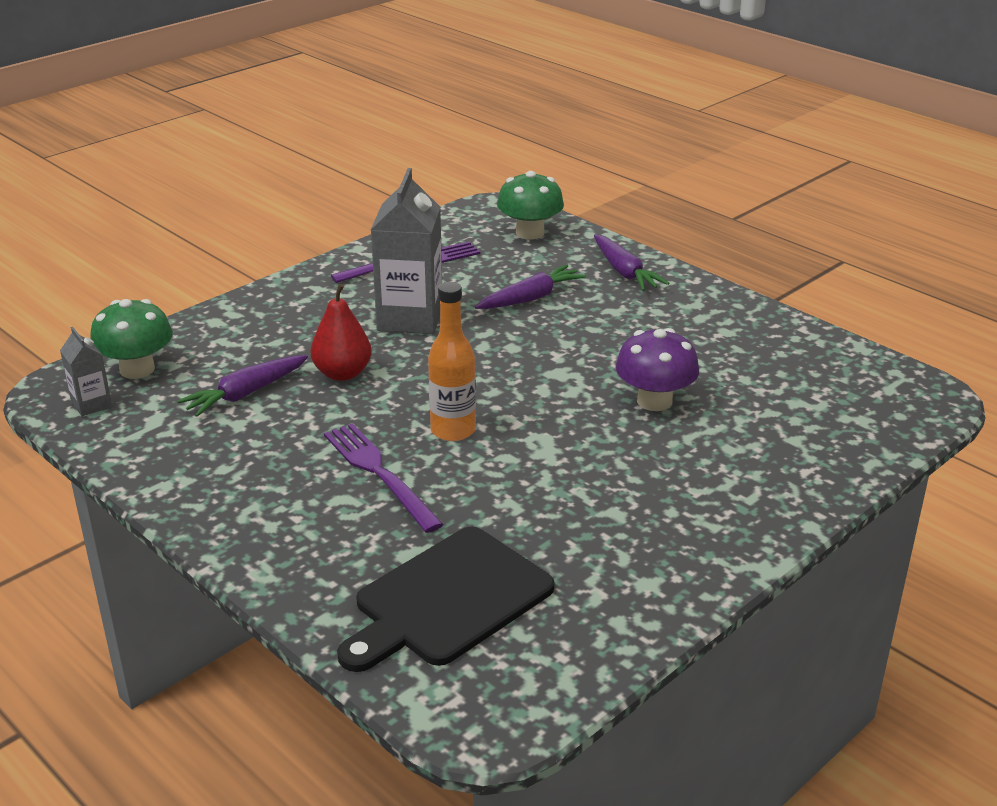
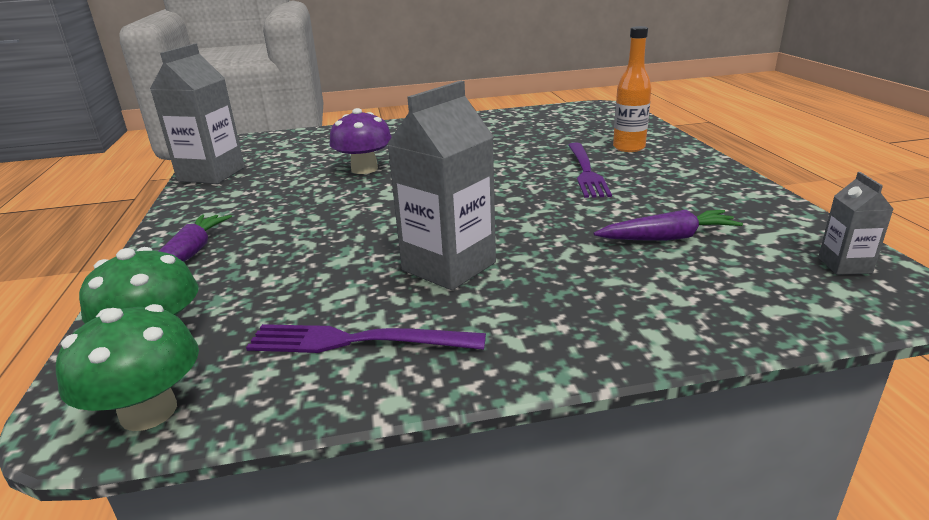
camera: 145 degrees left, 5 degrees down
(137, 369) = (794, 290): green mushroom -> green mushroom (149, 412)
(342, 373) = (563, 233): red pear -> none
(448, 600) = (590, 129): black cutting board -> none
(453, 430) = (513, 181): orange bottle -> orange bottle (629, 148)
(531, 298) = (311, 254): purple carrot -> none
(810, 344) = (211, 174): none -> grey carton

